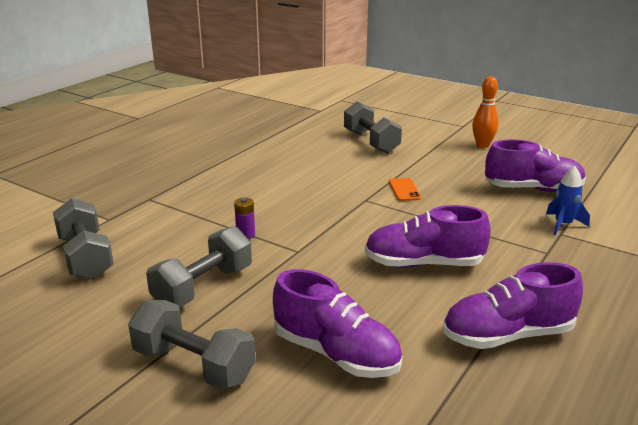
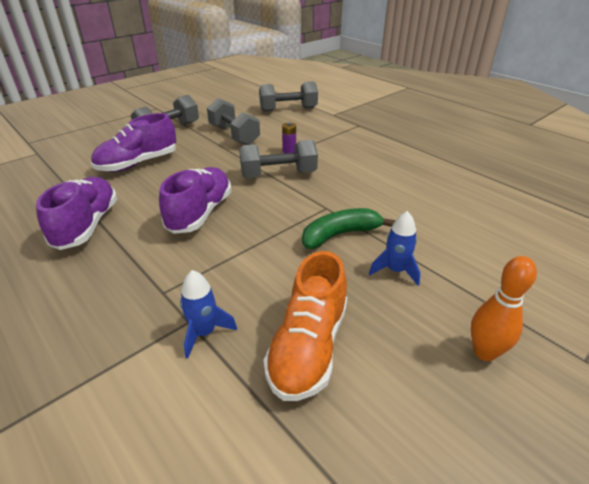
camera: 105 degrees right, 10 degrees up
(371, 142) = (484, 240): grey dumbbell -> grey dumbbell (278, 175)
(404, 190) = (340, 235): orange phone -> green banana
(433, 168) = (395, 270): none -> blue rocket
(533, 189) = (308, 347): purple shoe -> orange shoe

